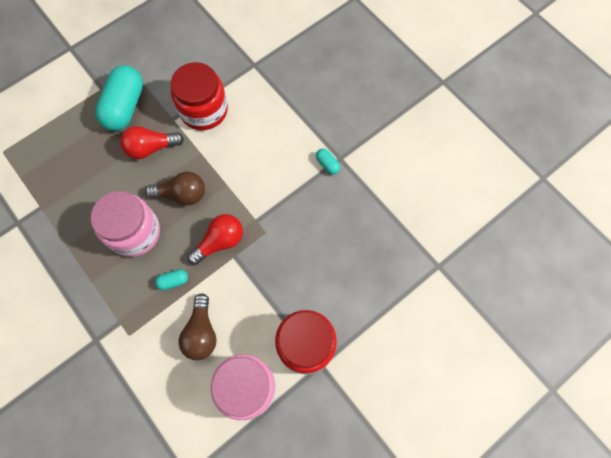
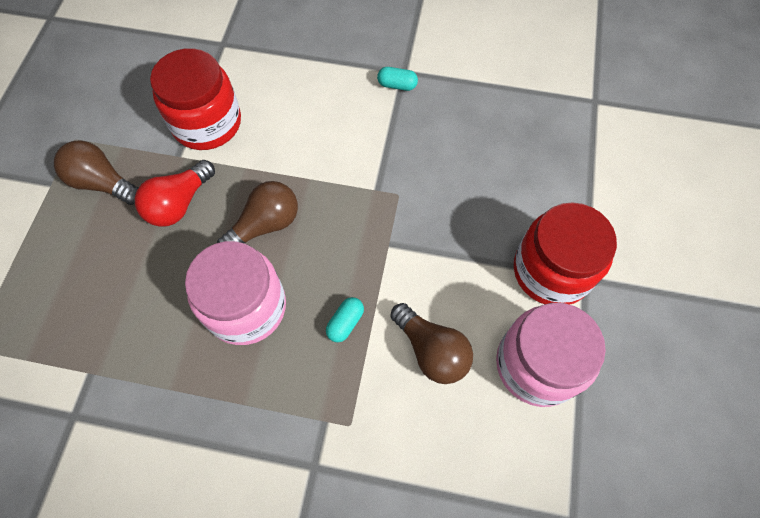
camera: 40 degrees left, 5 degrees down
(125, 107) = (103, 183): turquoise capsule -> brown light bulb
(220, 242) = (358, 241): red light bulb -> none

